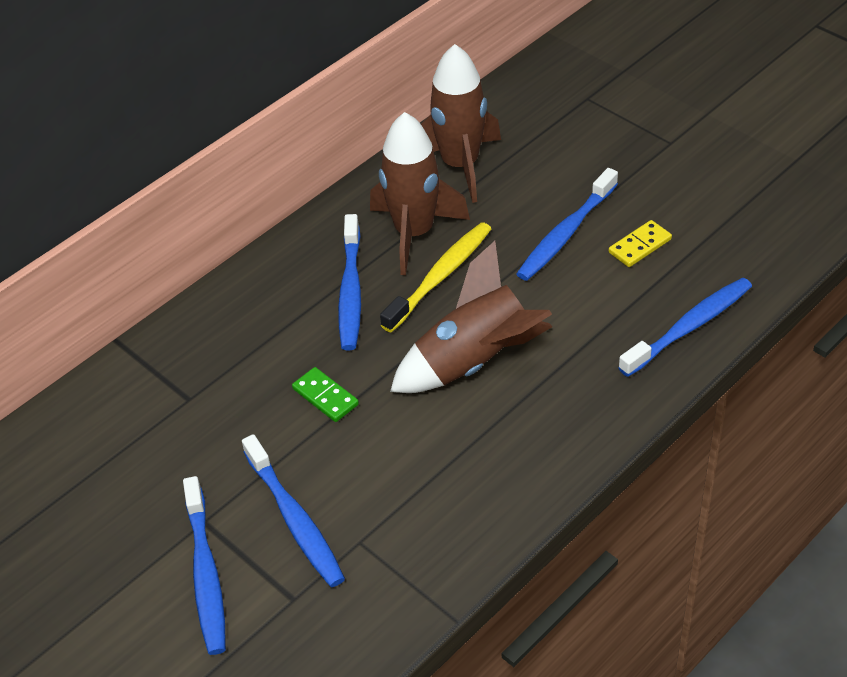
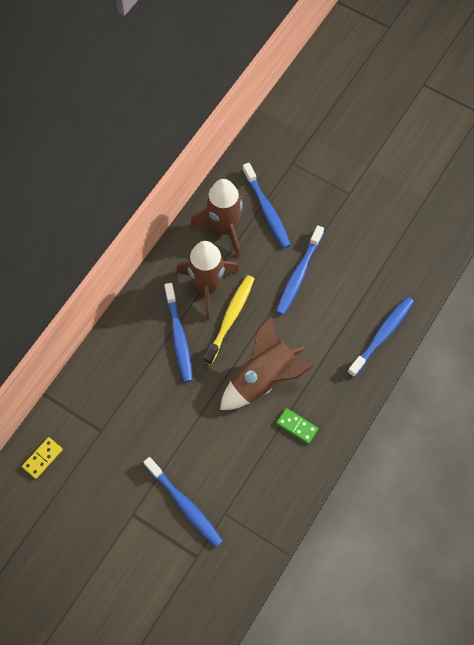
camera: 15 degrees left, 20 degrees up
(206, 574) = (143, 549): blue toothbrush -> blue toothbrush (267, 210)
(325, 397) = (182, 417): green domino -> green domino (297, 426)
(639, 246) = (344, 278): yellow domino -> yellow domino (42, 458)

